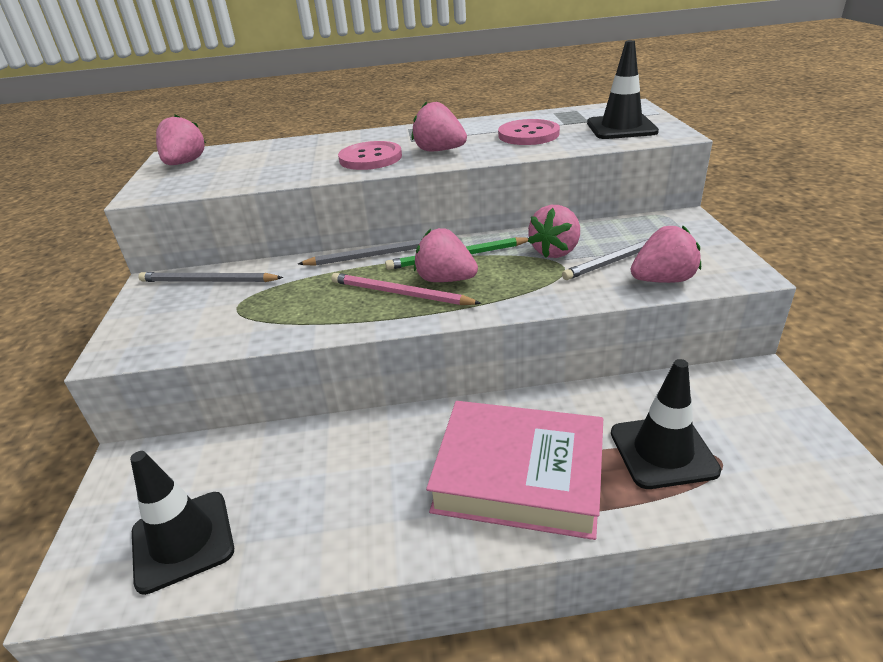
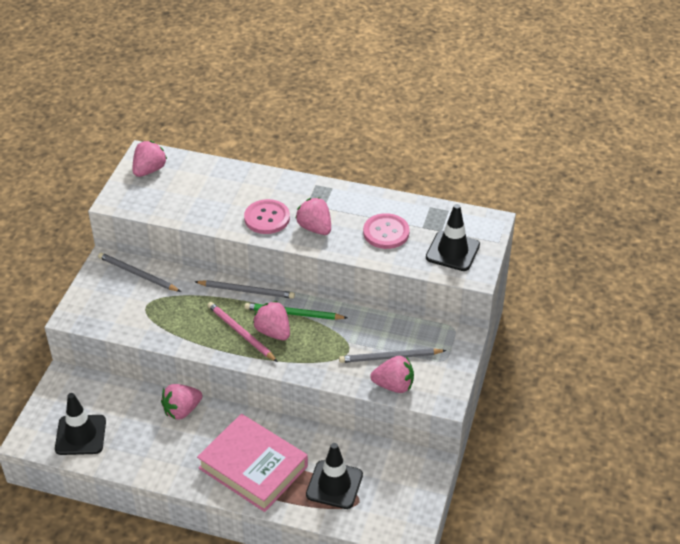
camera: 20 degrees right, 10 degrees up
(555, 251) = (355, 334): pink strawberry -> pink strawberry (182, 410)

